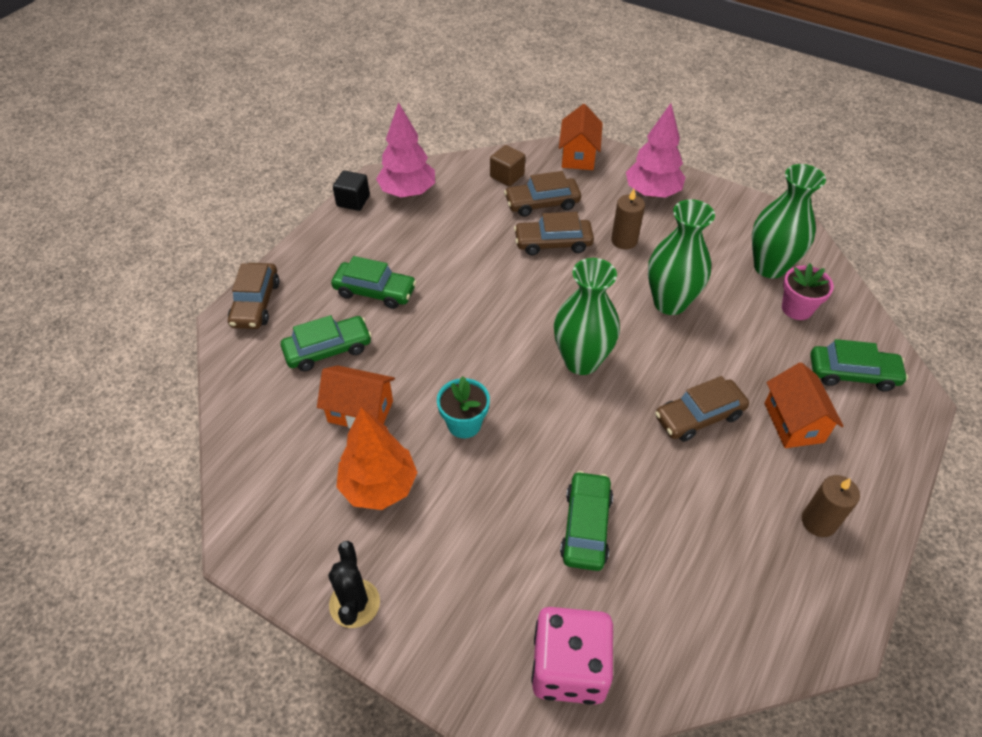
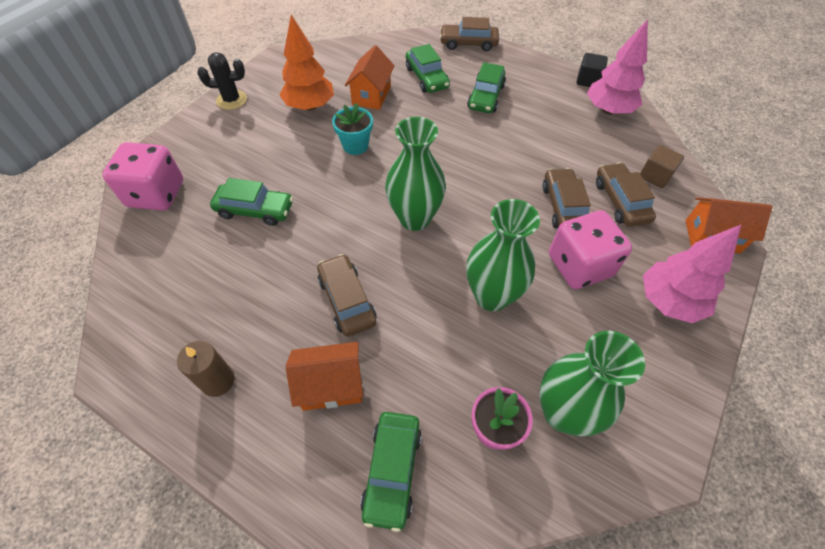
camera: 90 degrees right, 5 degrees up
(624, 240) = (579, 265): brown candle -> pink dice

